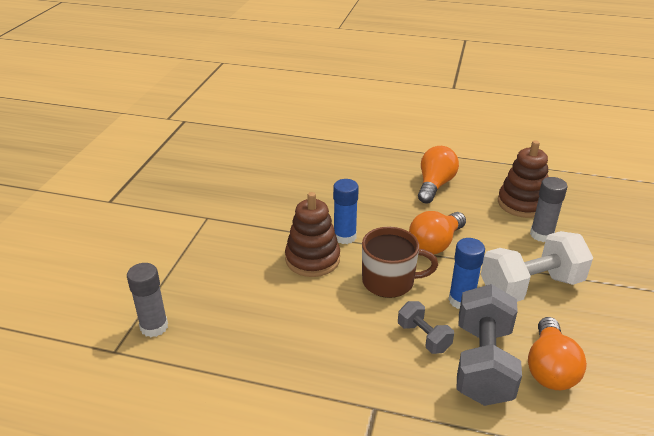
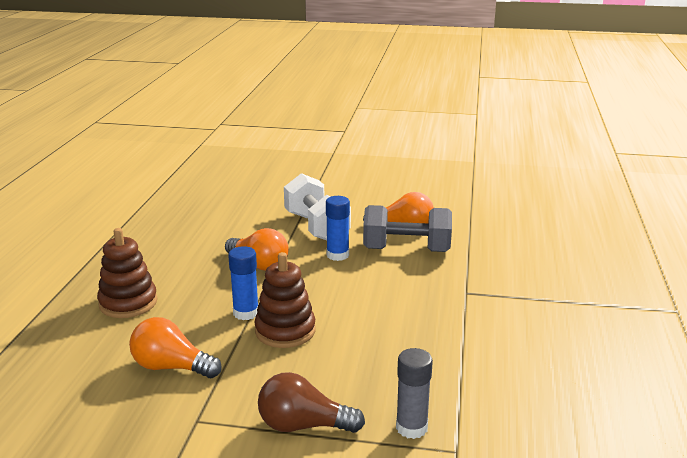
camera: 95 degrees left, 10 degrees down
(181, 266) = (303, 426): none -> brown light bulb
(389, 281) = (317, 287): brown mug -> none
(423, 337) = (385, 272): grey dumbbell -> none
(434, 185) = (156, 262): orange light bulb -> orange light bulb (171, 367)
(522, 203) = (198, 222): brown stacking toy -> brown stacking toy (128, 303)
(541, 235) = (247, 218): grey glue stick -> none

